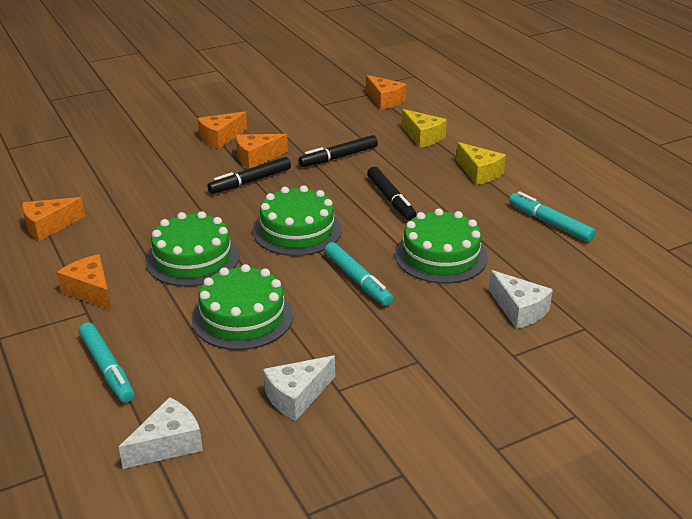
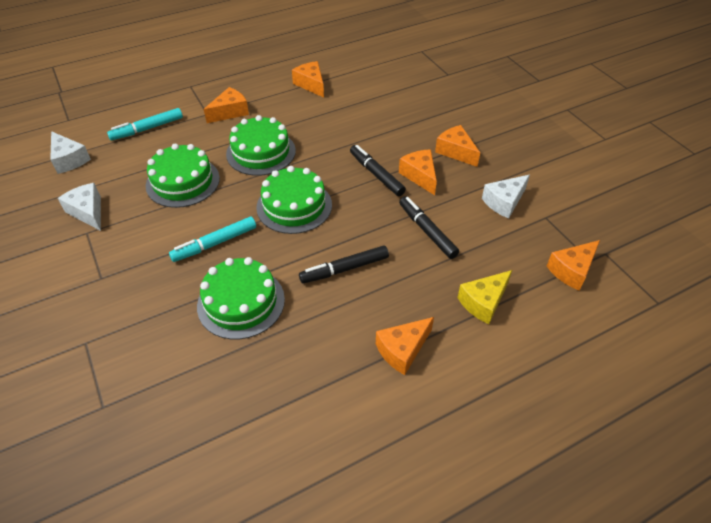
camera: 90 degrees right, 15 degrees up
(479, 173) = (402, 350): yellow cheese -> orange cheese
(519, 310) = (144, 355): white cheese -> white cheese (504, 202)
(550, 223) = (291, 407): turquoise marker -> none

